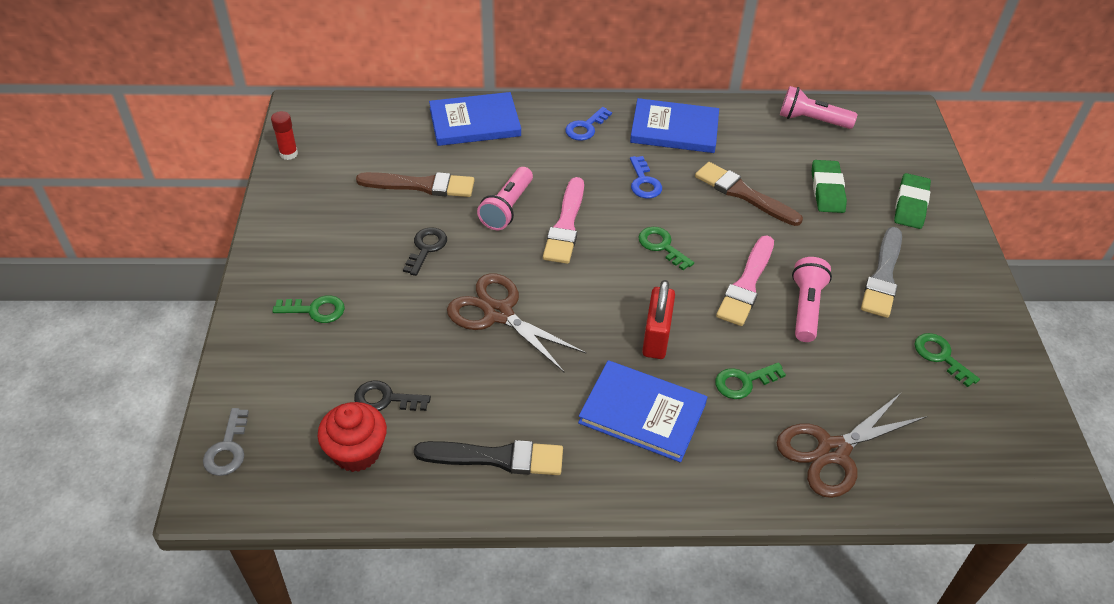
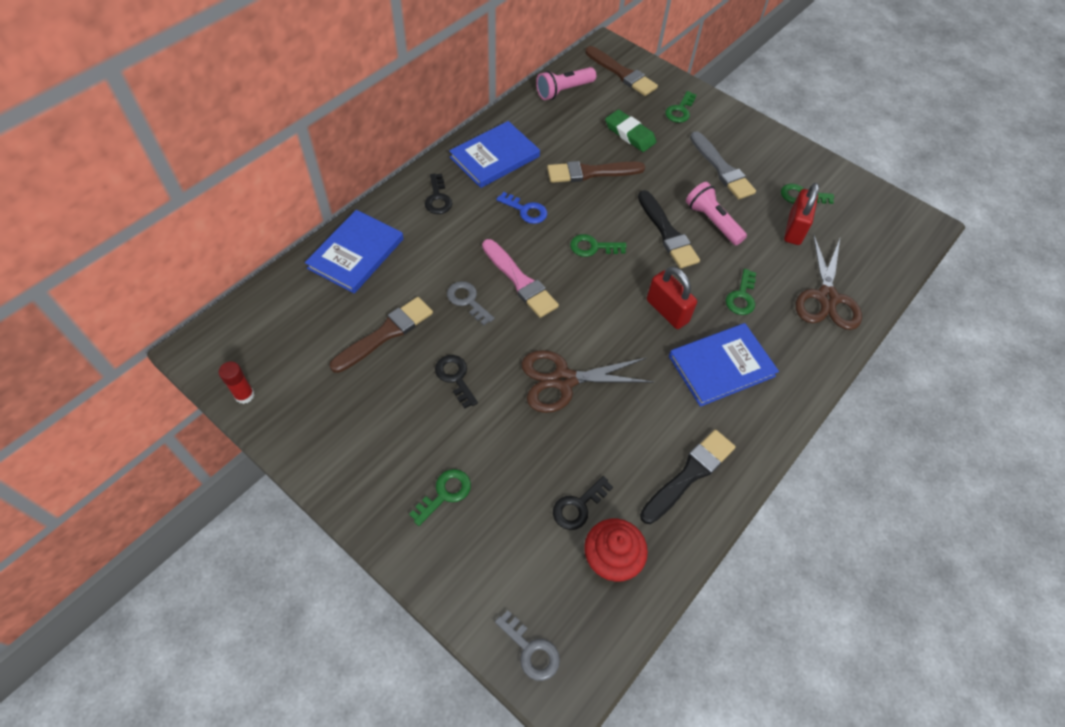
camera: 50 degrees left, 10 degrees up
(507, 208) = (467, 301): pink flashlight -> grey key
(586, 127) = (438, 198): blue key -> black key
(746, 284) = (667, 233): pink brush -> black brush
(887, 375) = (794, 229): none -> red padlock
(893, 141) = (622, 73): none -> brown brush
(911, 204) = (680, 110): green eraser -> green key

